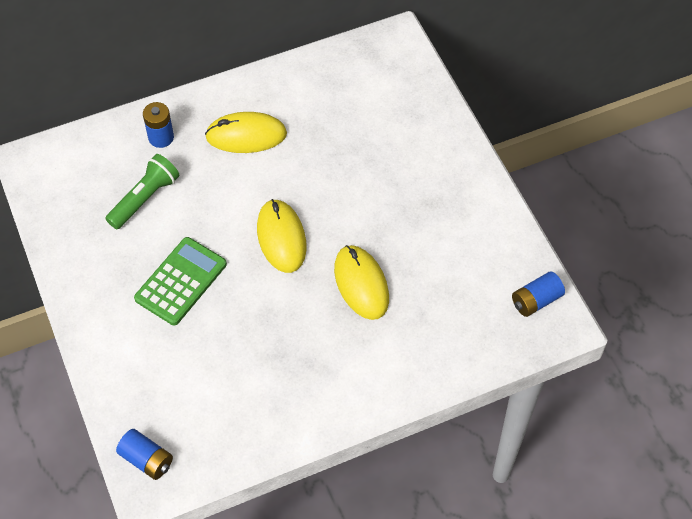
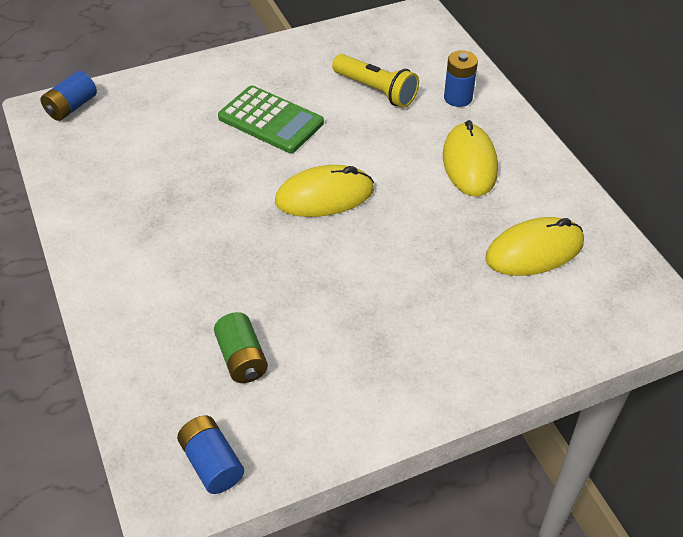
camera: 90 degrees right, 10 degrees down
(145, 198) = (376, 90): green flashlight -> yellow flashlight
(361, 284) = (256, 268): yellow mouse -> yellow mouse (534, 251)
(449, 288) = (242, 358): none -> green battery

